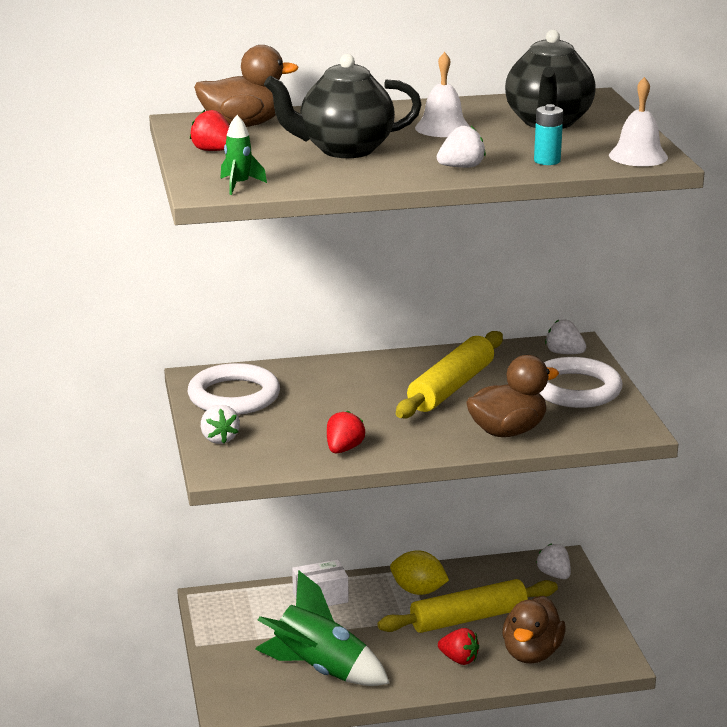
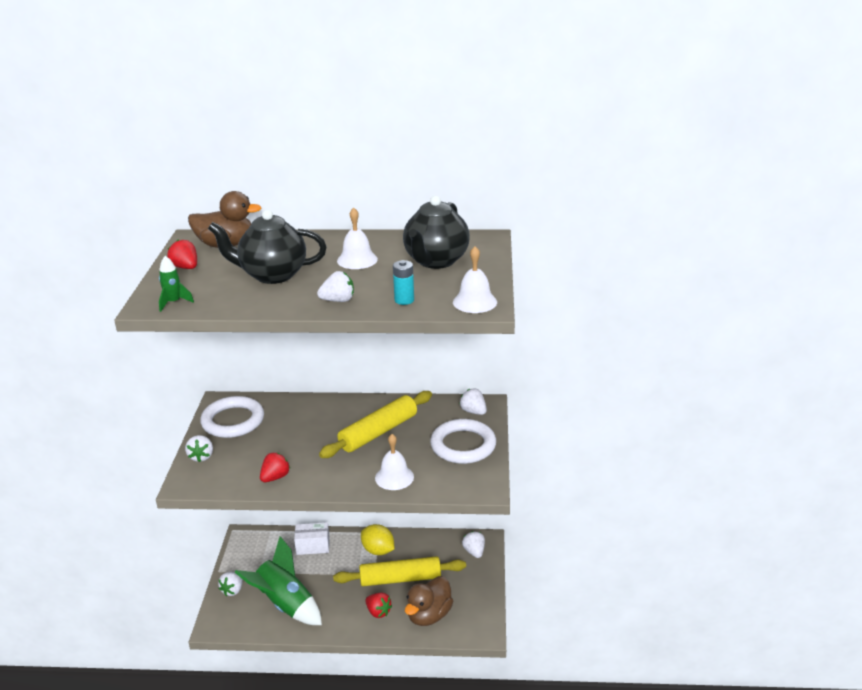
camera: 15 degrees right, 5 degrees up
(232, 664) = (233, 590): none -> white strawberry
(507, 431) = (394, 477): brown duck -> white bell

